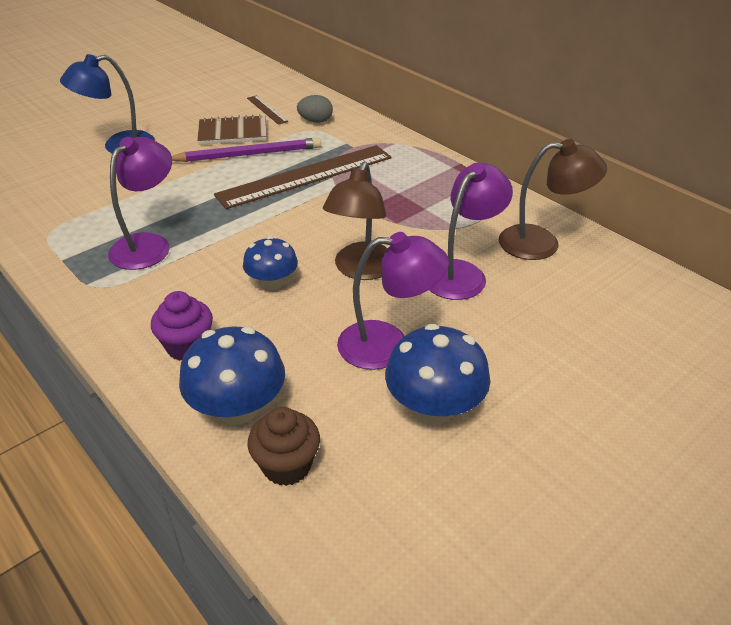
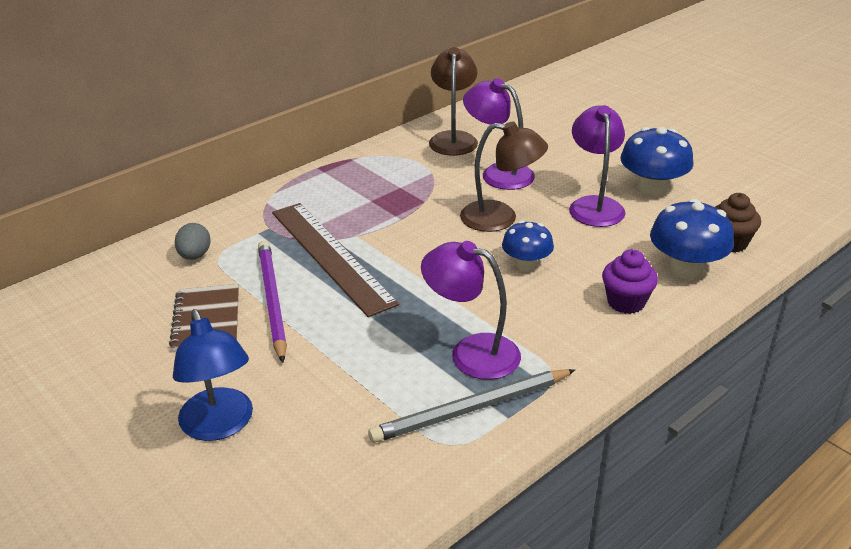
camera: 90 degrees left, 5 degrees down
(80, 242) = (471, 409): none -> grey pencil
(267, 110) = (146, 297): brown ruler -> none

